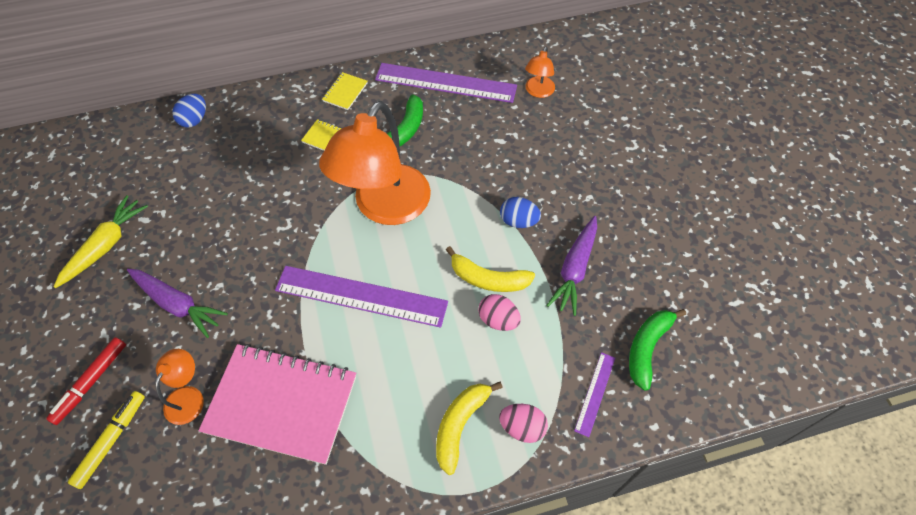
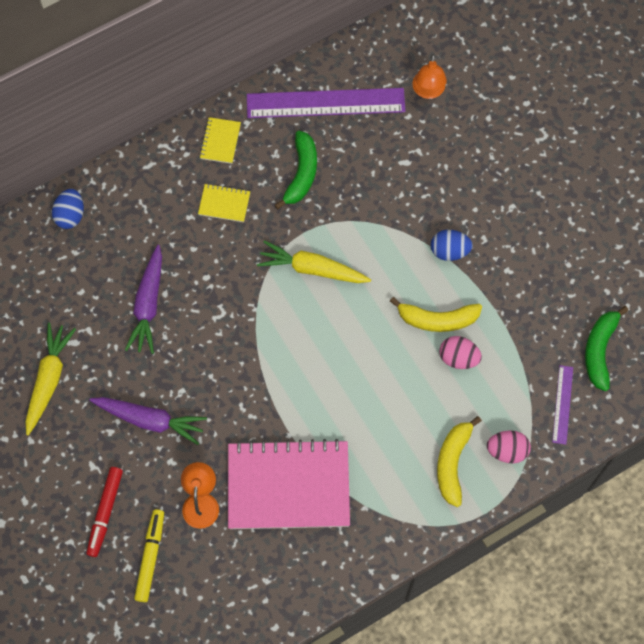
camera: 15 degrees left, 10 degrees up
(361, 296) = (322, 367): purple ruler -> none
(384, 207) = (312, 269): orange lamp -> yellow carrot
(574, 269) = (516, 289): purple carrot -> purple carrot (148, 305)

